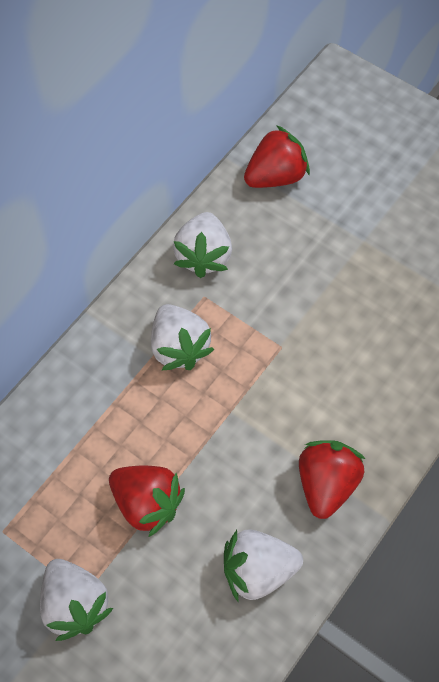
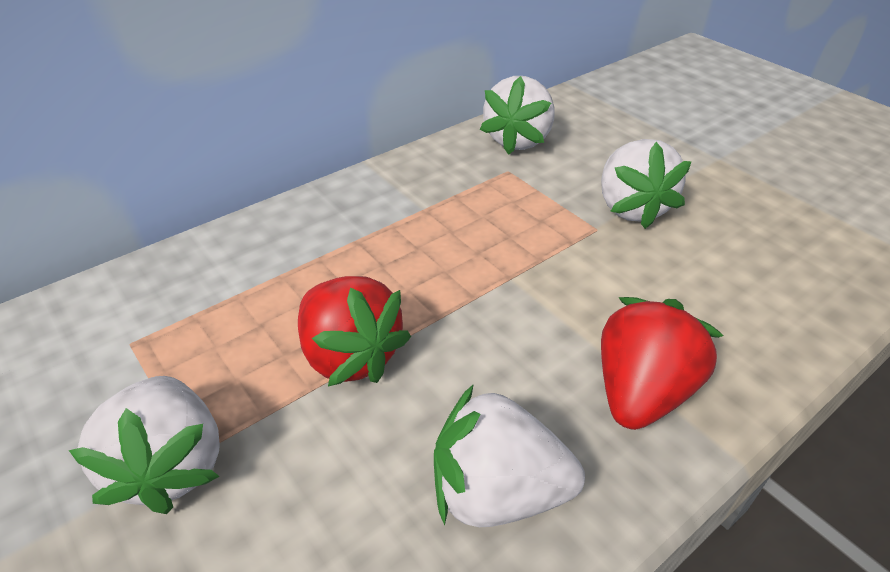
camera: 15 degrees right, 20 degrees down
(179, 348) = (461, 206): white strawberry -> white strawberry (631, 208)
(276, 176) = (617, 99): red strawberry -> none

